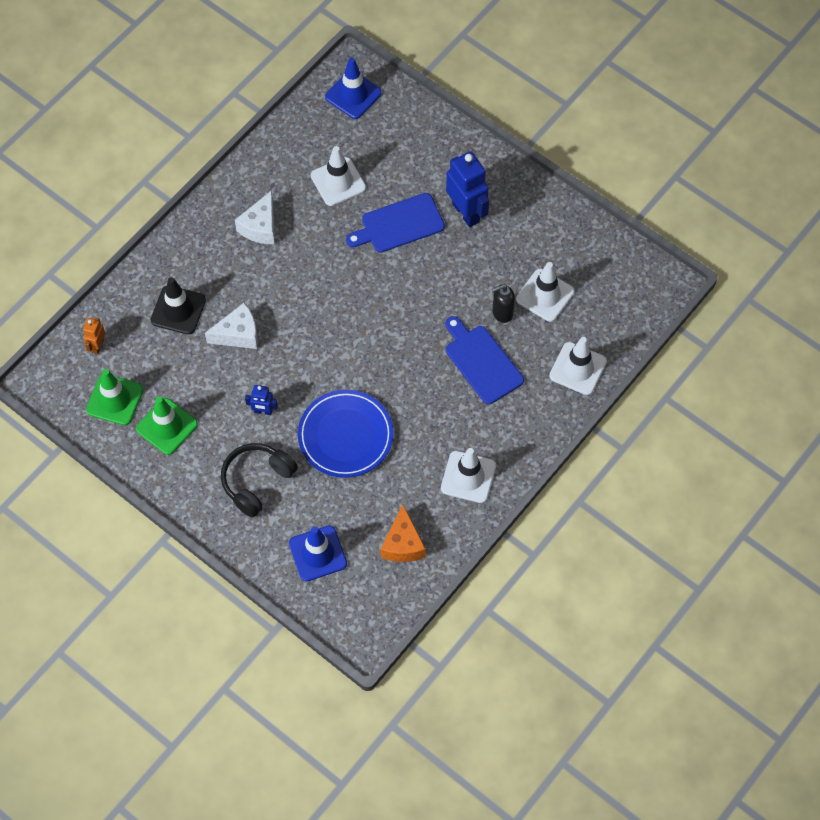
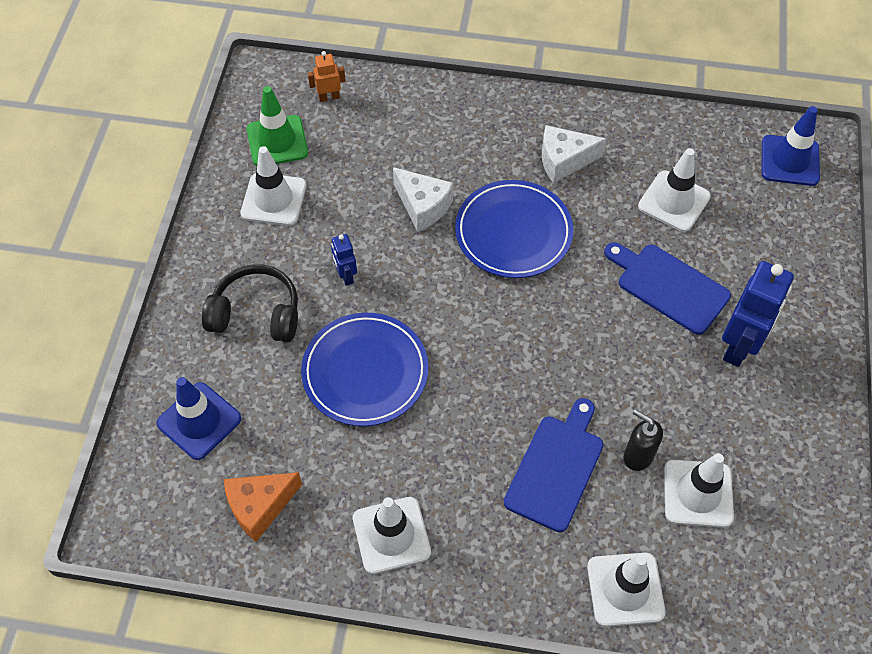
camera: 60 degrees right, 5 degrees down
(167, 426) = (274, 199): green traffic cone -> white traffic cone
(178, 310) = (415, 141): black traffic cone -> none
(297, 290) = (513, 232): none -> blue plate

